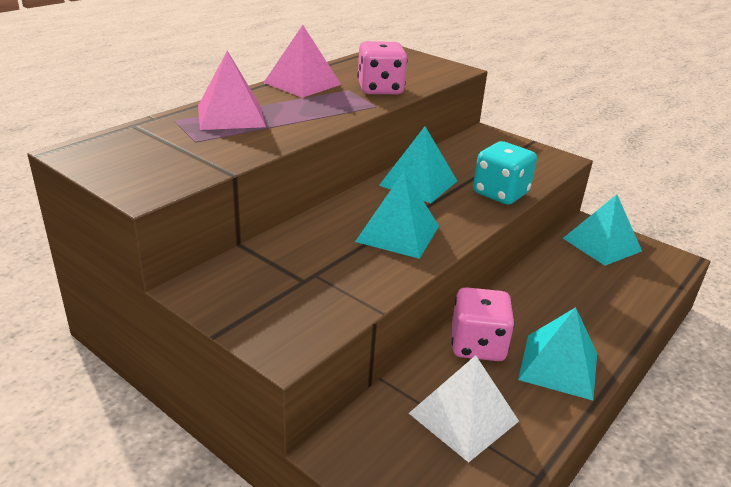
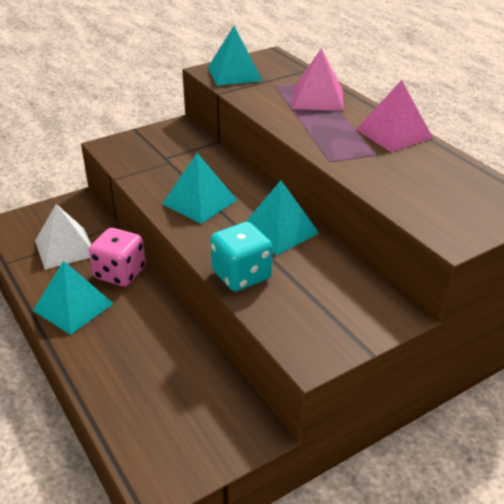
camera: 110 degrees right, 5 degrees up
(380, 89) = (375, 170): pink dice -> none
(602, 244) = (215, 422): turquoise pyramid -> turquoise pyramid (234, 73)

